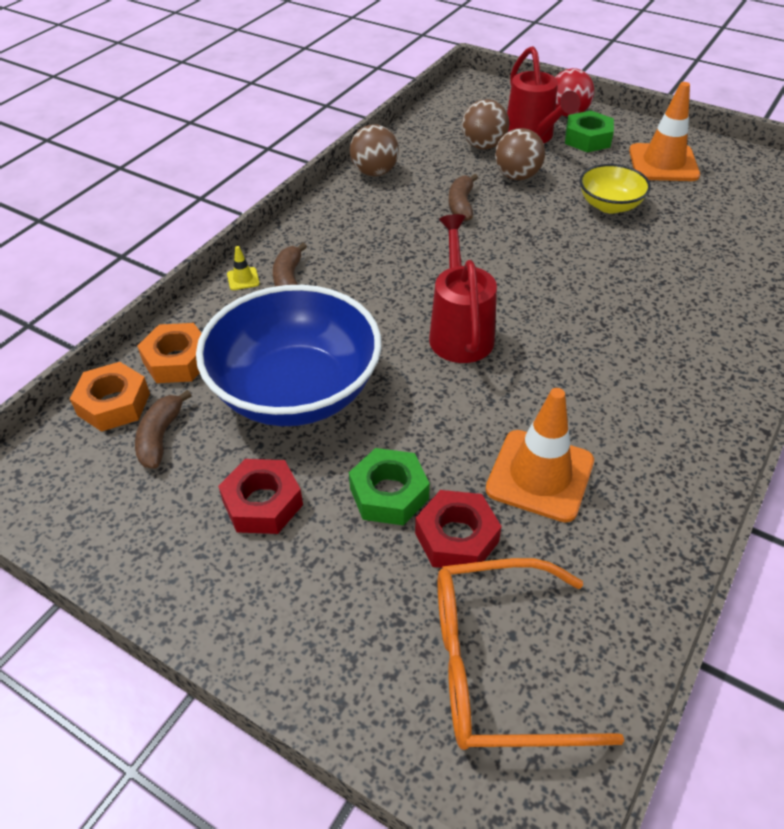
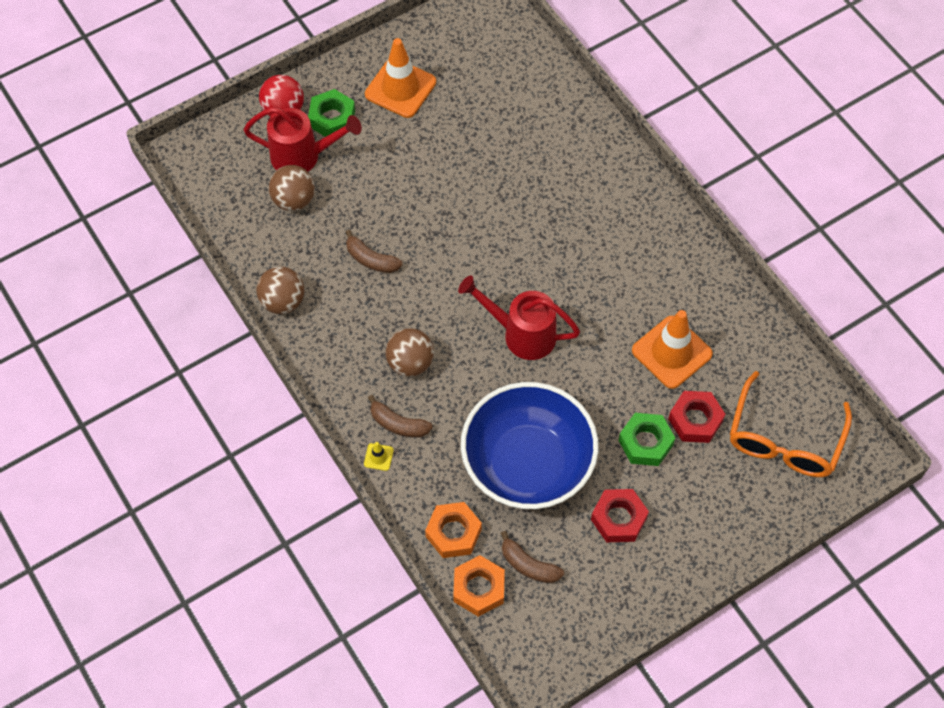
camera: 65 degrees left, 15 degrees up
(517, 176) = (355, 199): brown ball -> brown ball (410, 363)
(609, 205) = (433, 158): yellow bowl -> none

